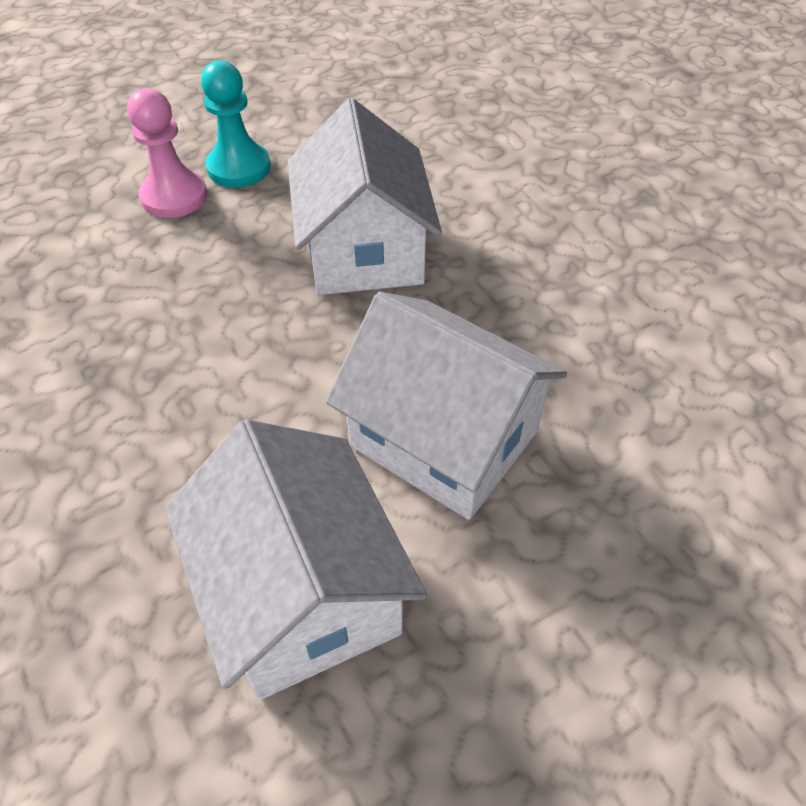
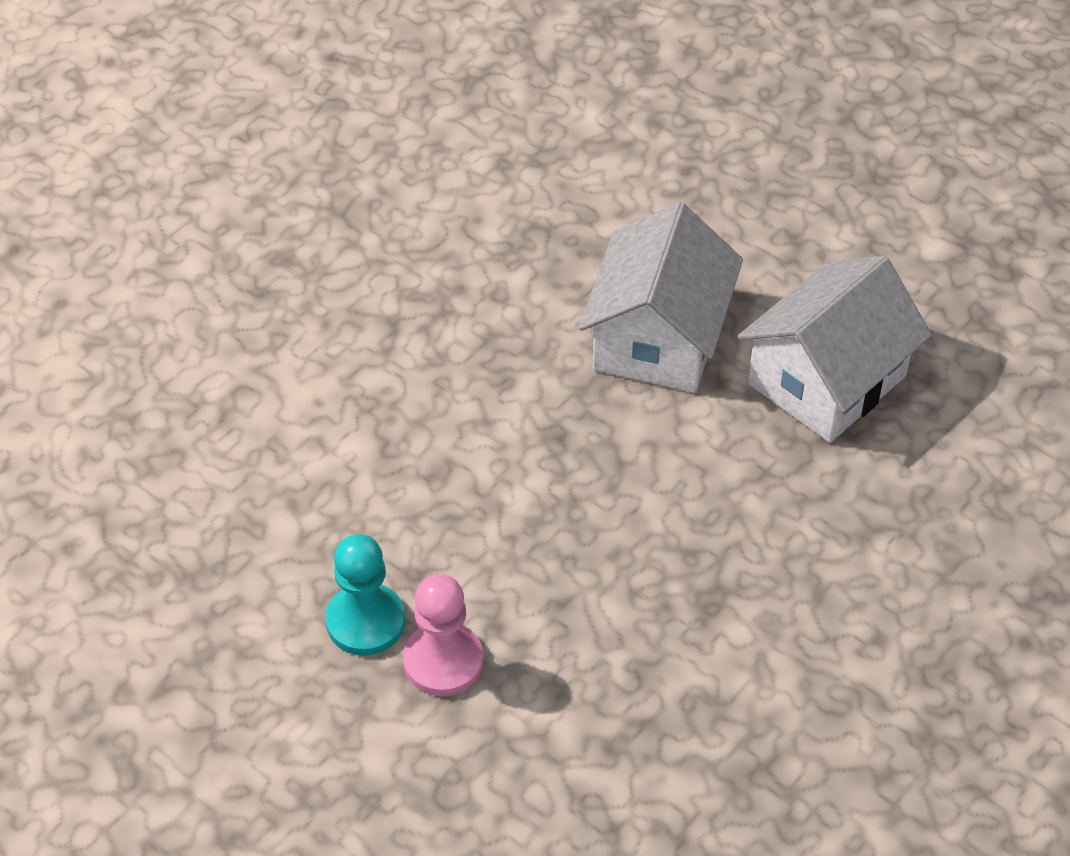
camera: 110 degrees left, 0 degrees up
(363, 250) = (460, 457): white house -> none

